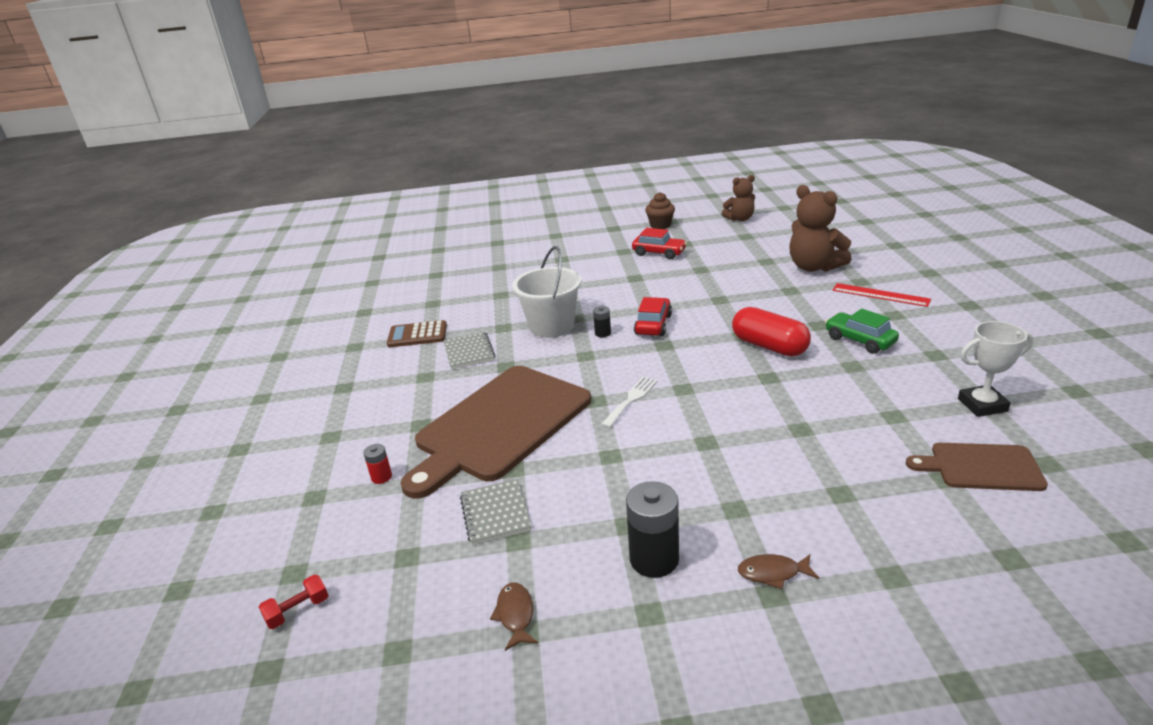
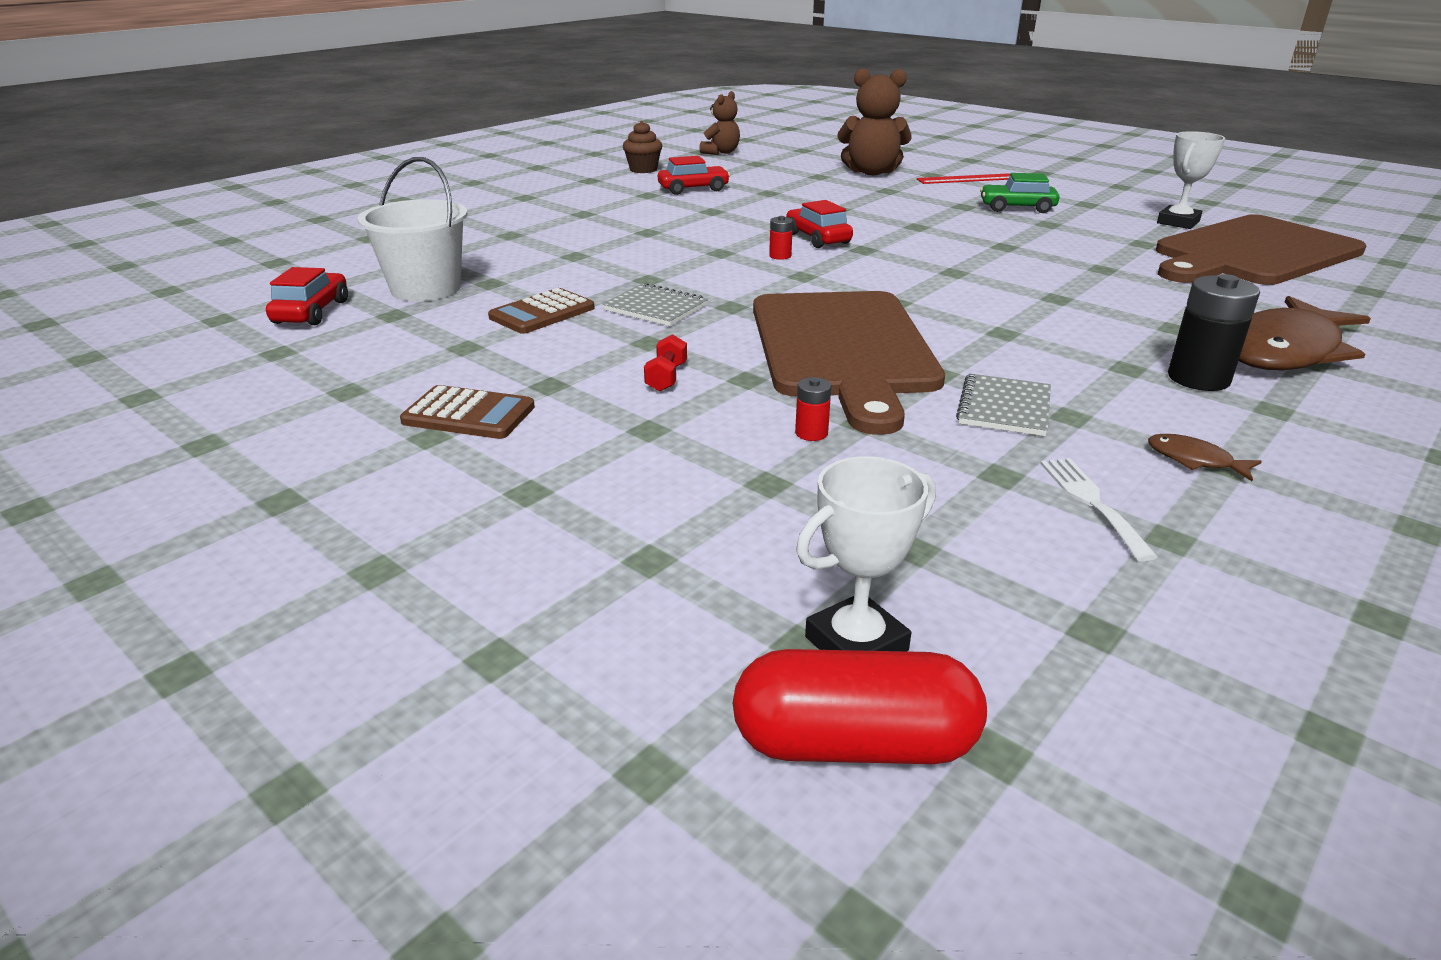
camera: 45 degrees left, 0 degrees up
(190, 604) = (856, 644): none -> white trophy
(290, 392) = (469, 414): none -> brown calculator
(298, 611) = (1001, 570): red dumbbell -> red dumbbell (666, 377)
(340, 298) = (311, 312): none -> red car
(495, 513) = (1004, 408): grey notebook -> grey notebook turned 75 degrees clockwise
(551, 326) = (708, 264): white bucket -> white bucket (426, 289)
(603, 333) = (780, 256): black battery -> red battery
(631, 400) = (927, 292): white fork -> white fork (1091, 502)
(769, 346) = (958, 228): red capsule -> red capsule (854, 743)
(773, 573) = (1284, 351): brown fish -> brown fish, size x2.46
(981, 467) = (1253, 253): brown cutting board -> brown cutting board, size x2.01

